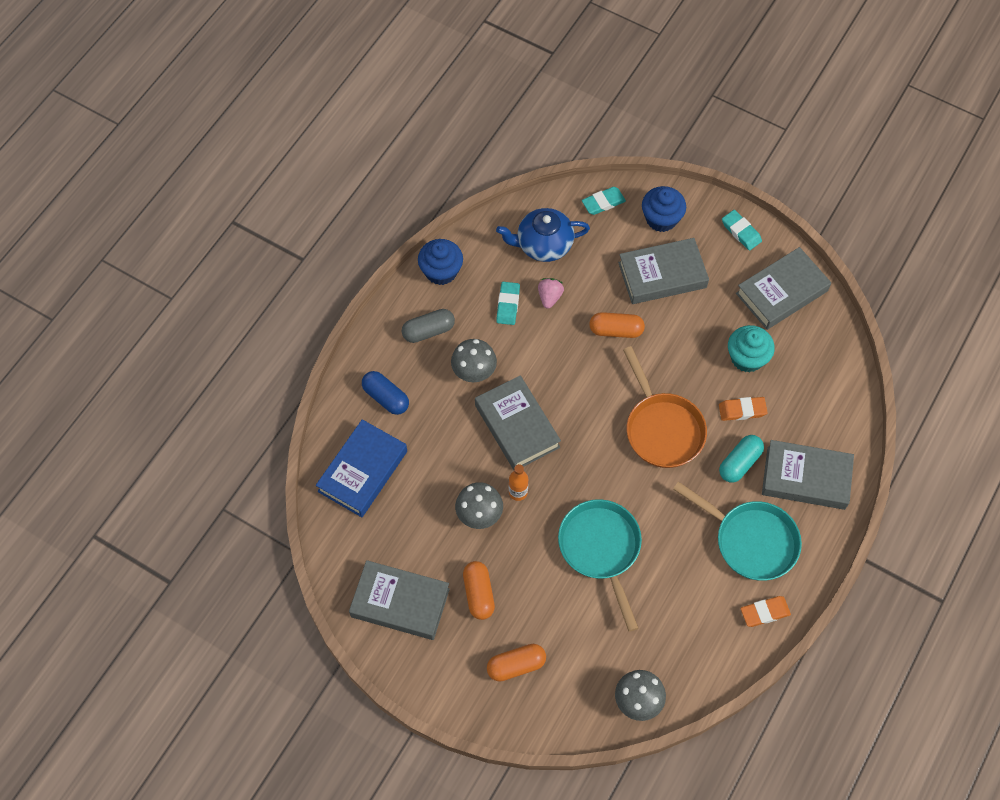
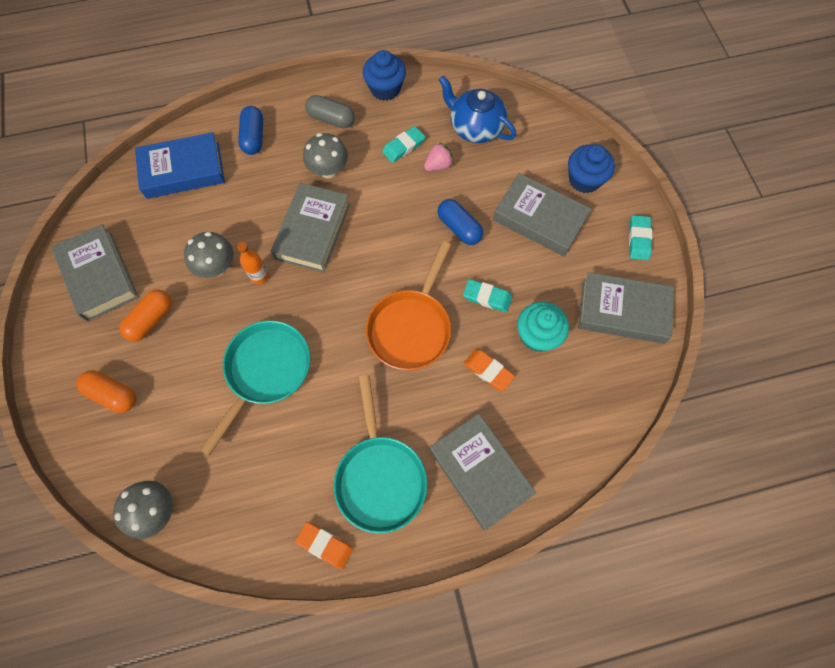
camera: 45 degrees right, 5 degrees up
(603, 202) = (552, 134): turquoise eraser -> turquoise eraser (487, 297)
(616, 330) = (459, 228): orange capsule -> blue capsule
(739, 463) = (440, 408): turquoise capsule -> none

